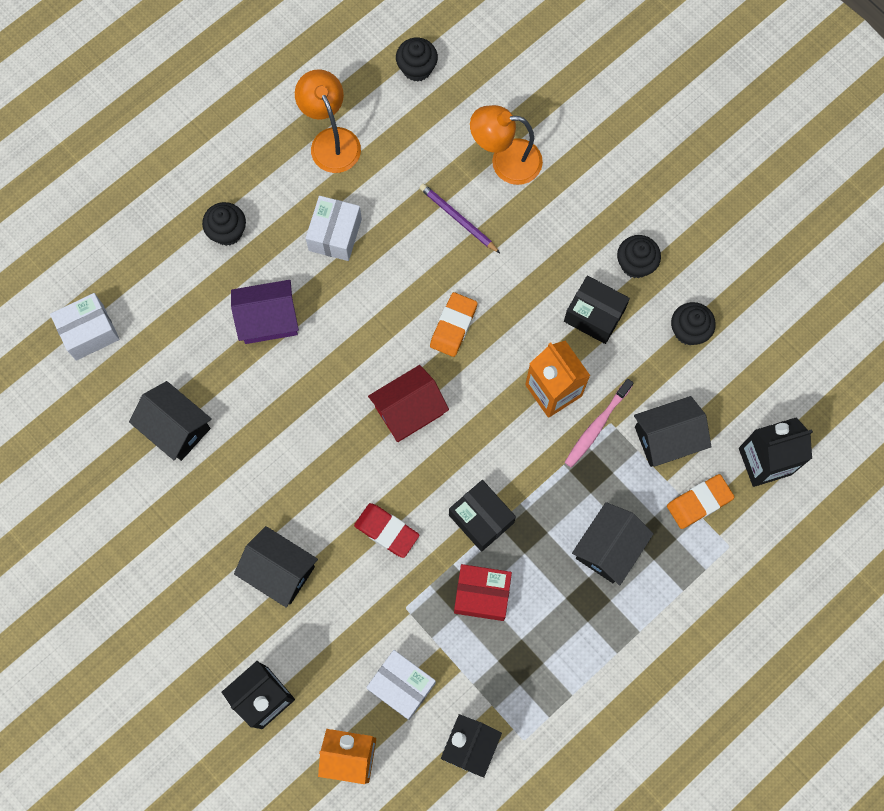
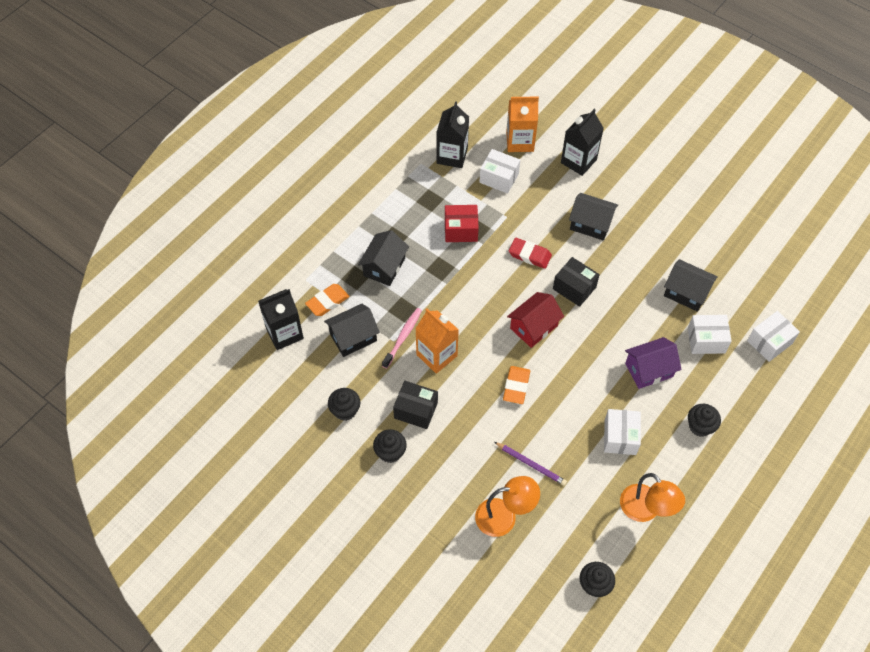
camera: 170 degrees right, 15 degrees down
(175, 349) = (706, 340): none -> white box
(481, 519) = (470, 271): black box -> black box (574, 288)

